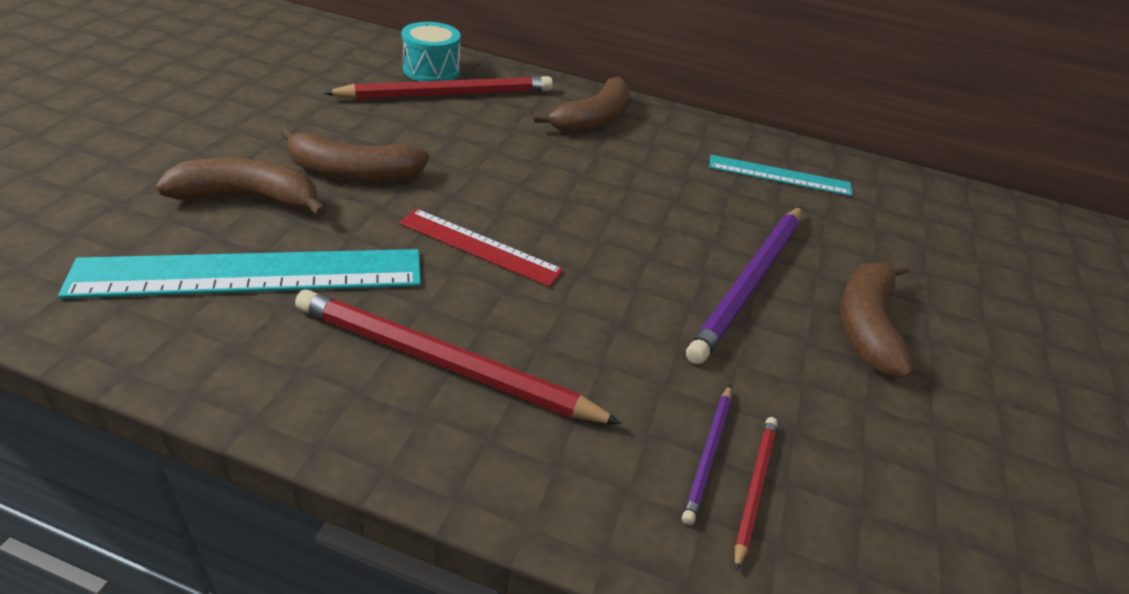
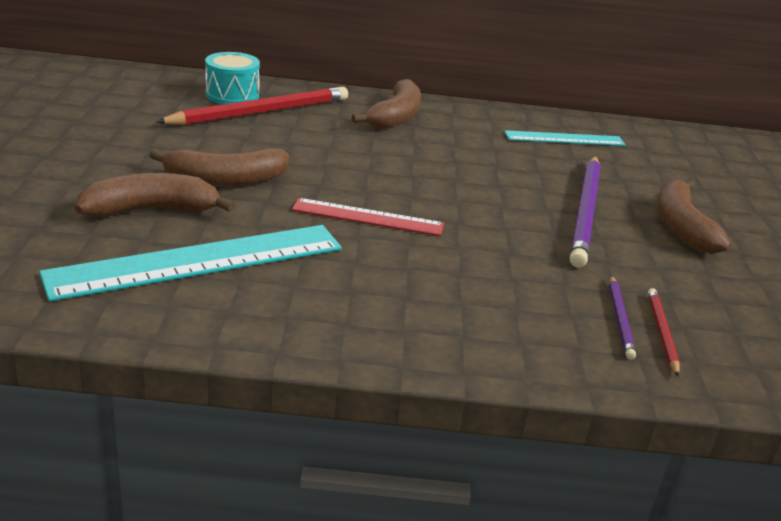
camera: 15 degrees left, 10 degrees down
(444, 363) = (396, 296): red pencil -> none

